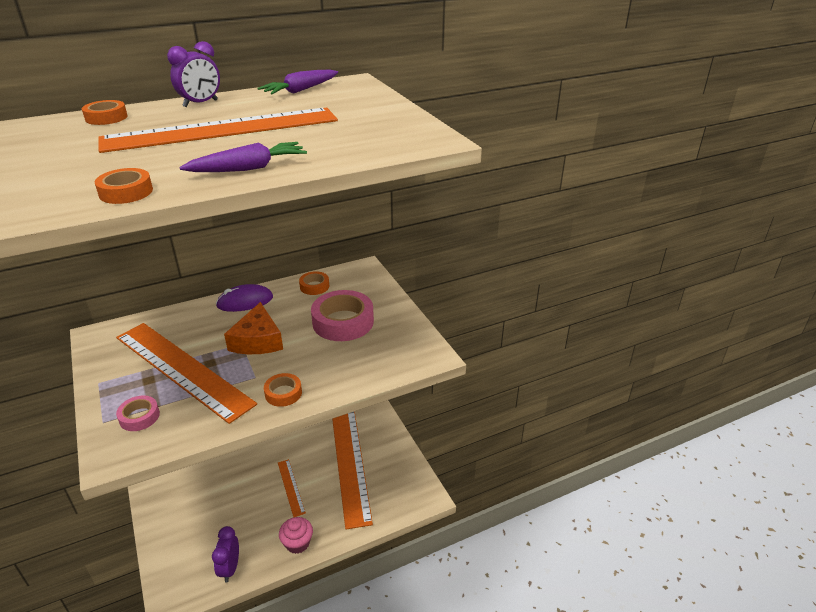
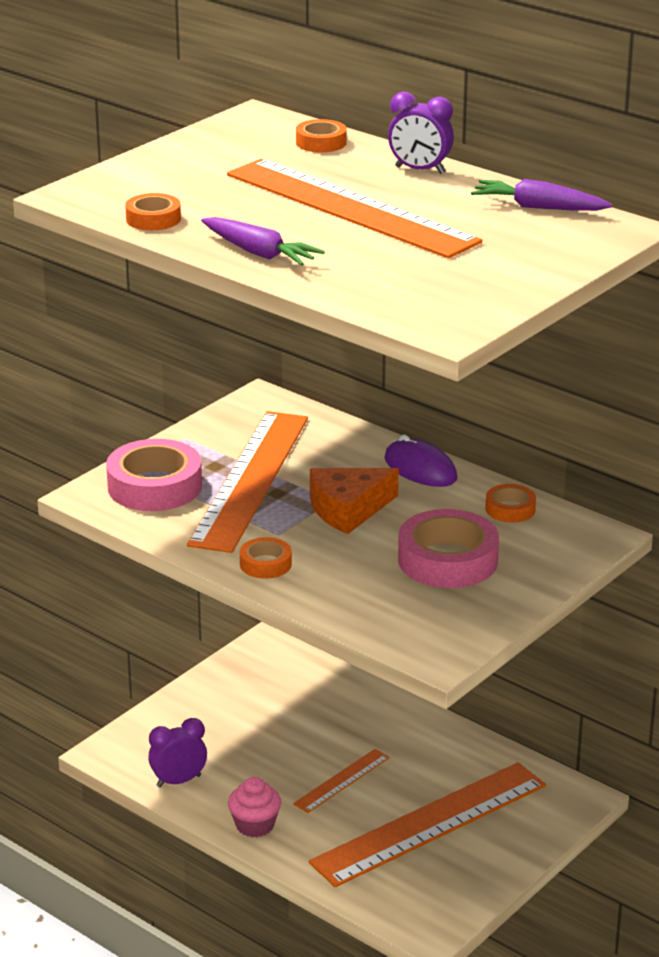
camera: 65 degrees right, 5 degrees down
(139, 417) = (154, 486): pink tape -> pink tape, size x1.92

